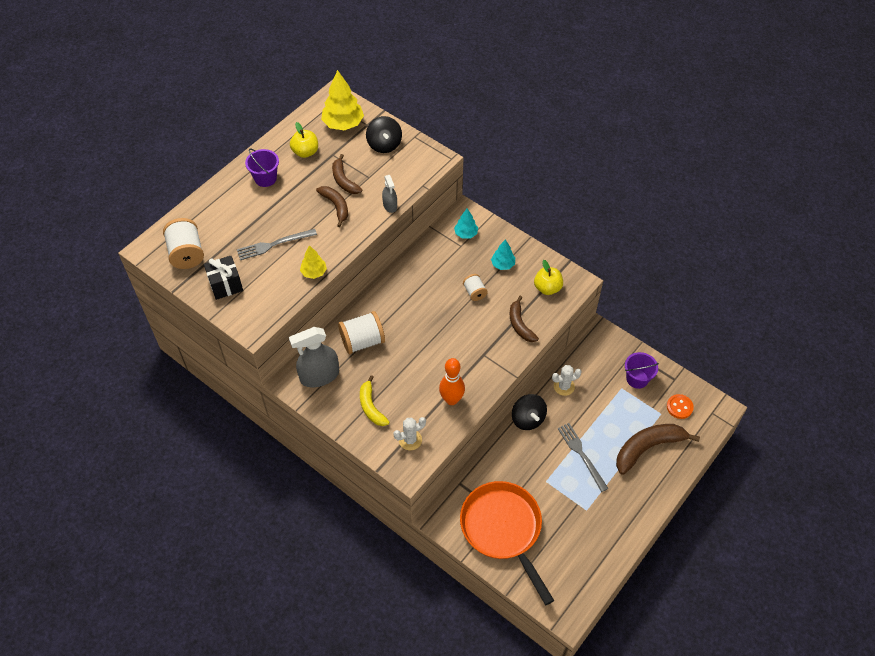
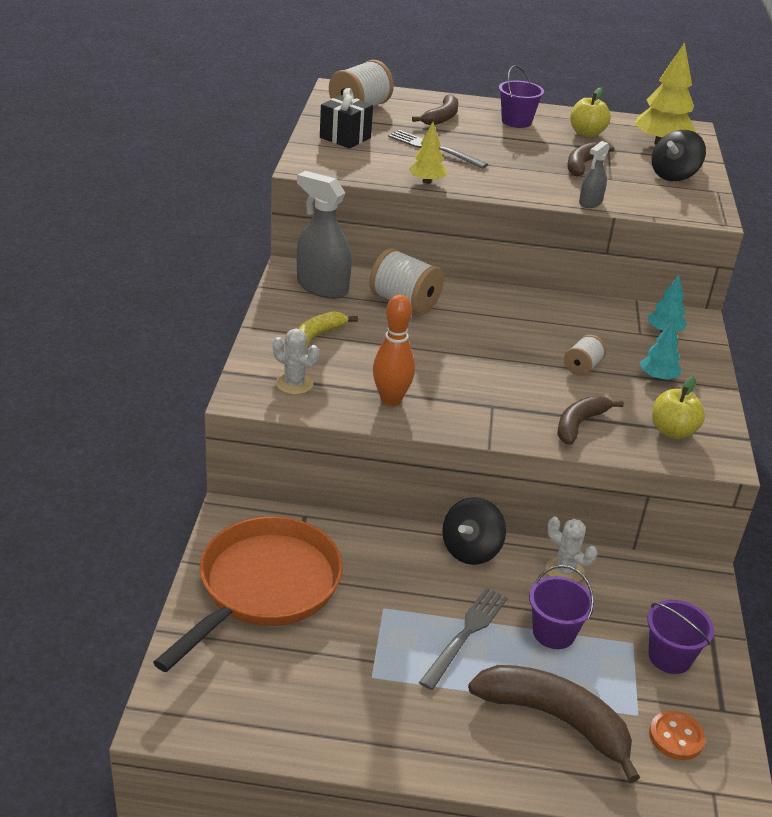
camera: 55 degrees right, 20 degrees down
(336, 206) = (538, 170): brown banana -> brown banana (441, 118)
(599, 416) = (553, 633): none -> purple bucket

